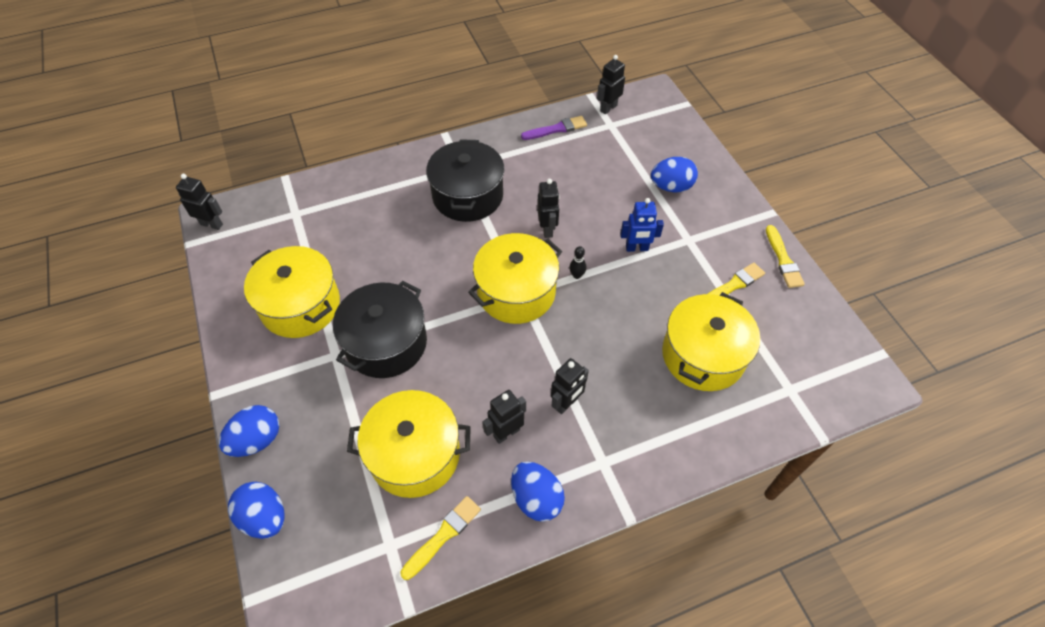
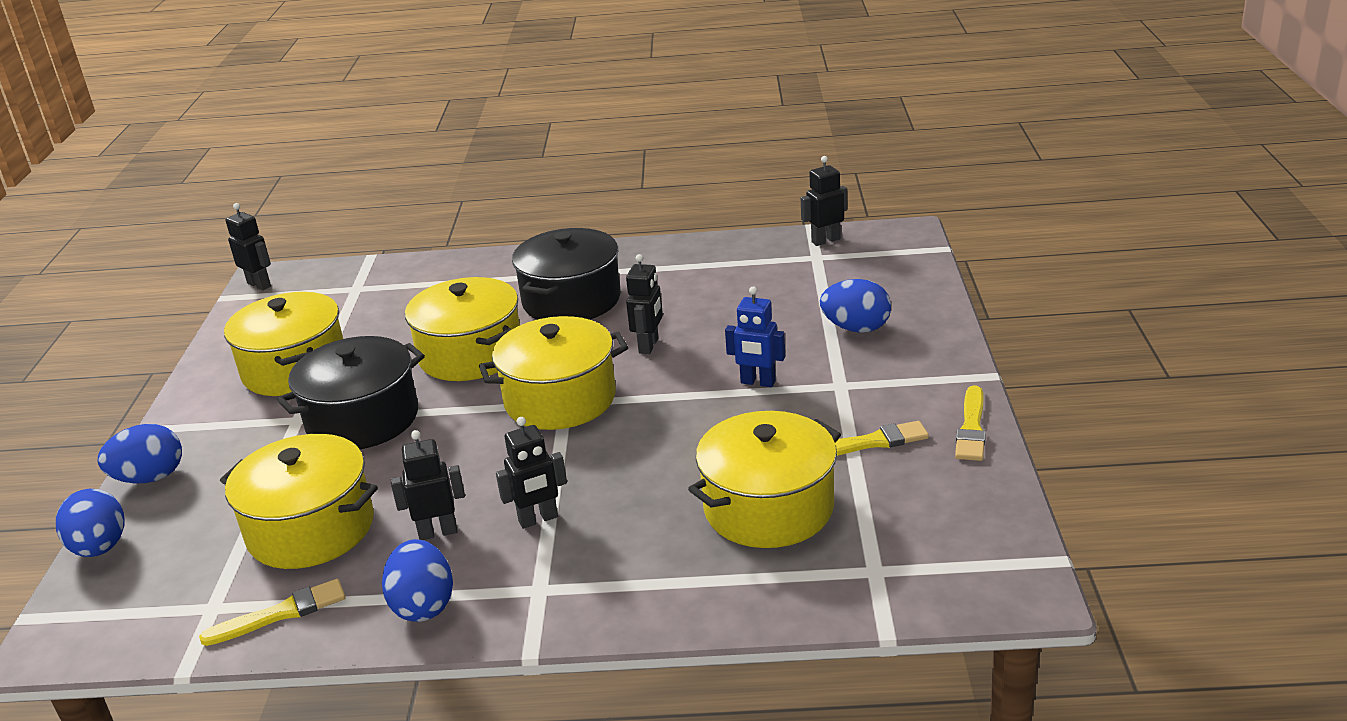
camera: 25 degrees right, 25 degrees down
(426, 263) = (471, 354): none -> yellow pot
(556, 129) = (738, 252): purple brush -> none
(577, 275) = (653, 396): black bowling pin -> none

